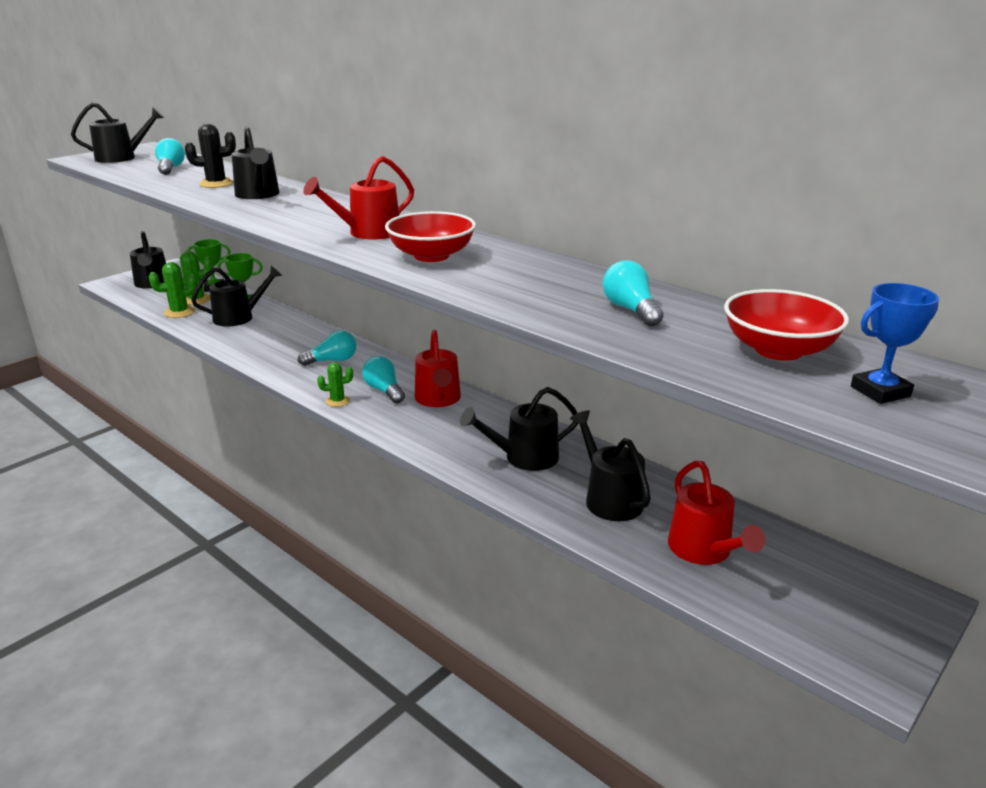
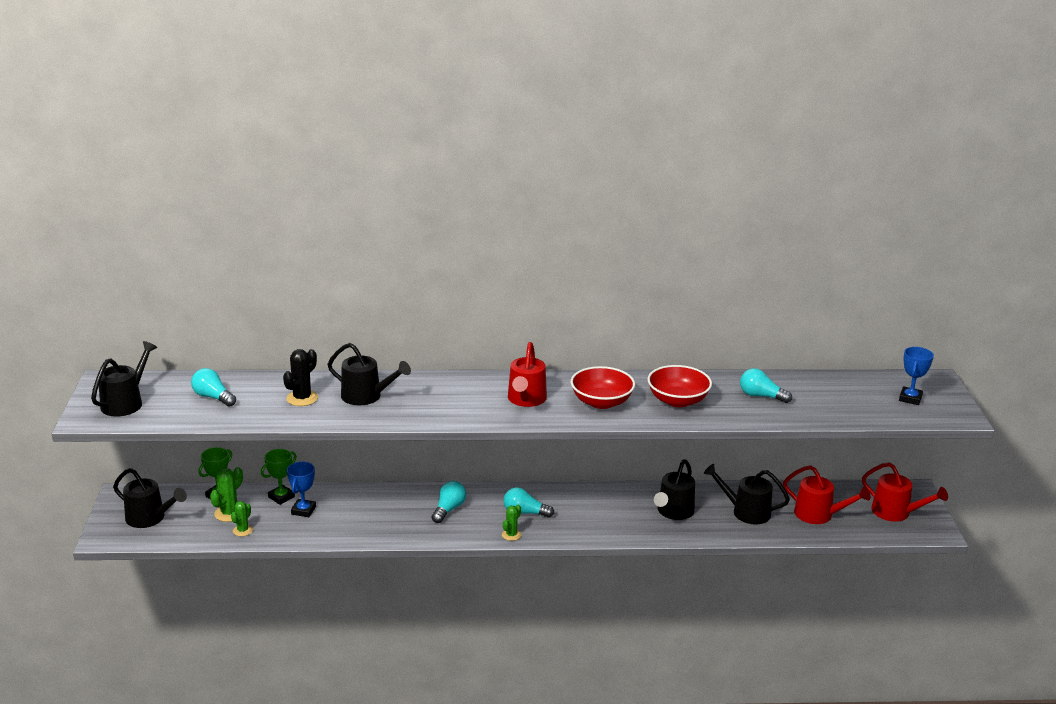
camera: 45 degrees left, 0 degrees up
(179, 312) = (243, 530): green cactus -> green cactus, size x0.65
(239, 317) = (303, 510): black watering can -> blue trophy
(438, 399) = (567, 501): red watering can -> red watering can (896, 512)
(778, 350) = (849, 393): red bowl -> red bowl (677, 400)

